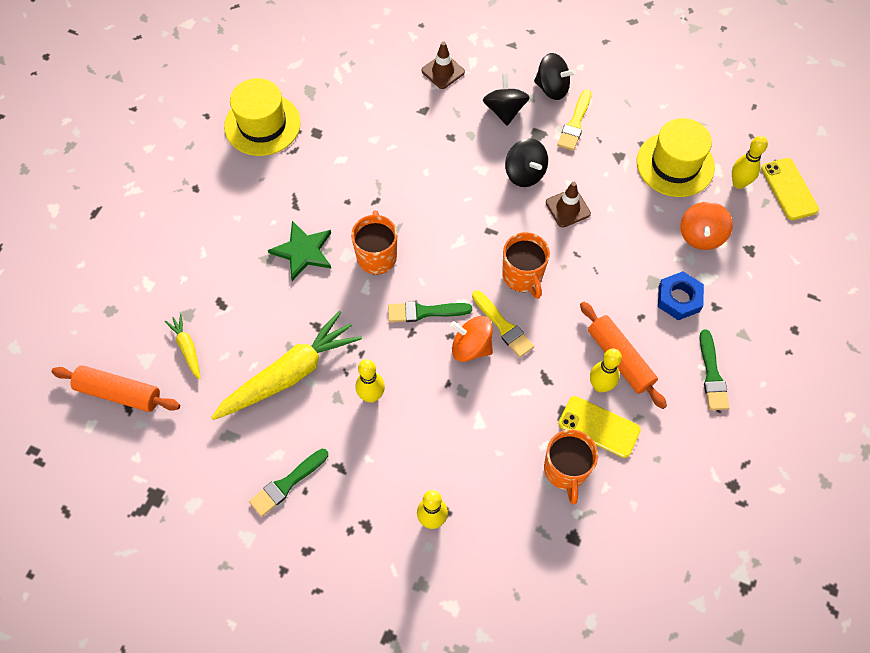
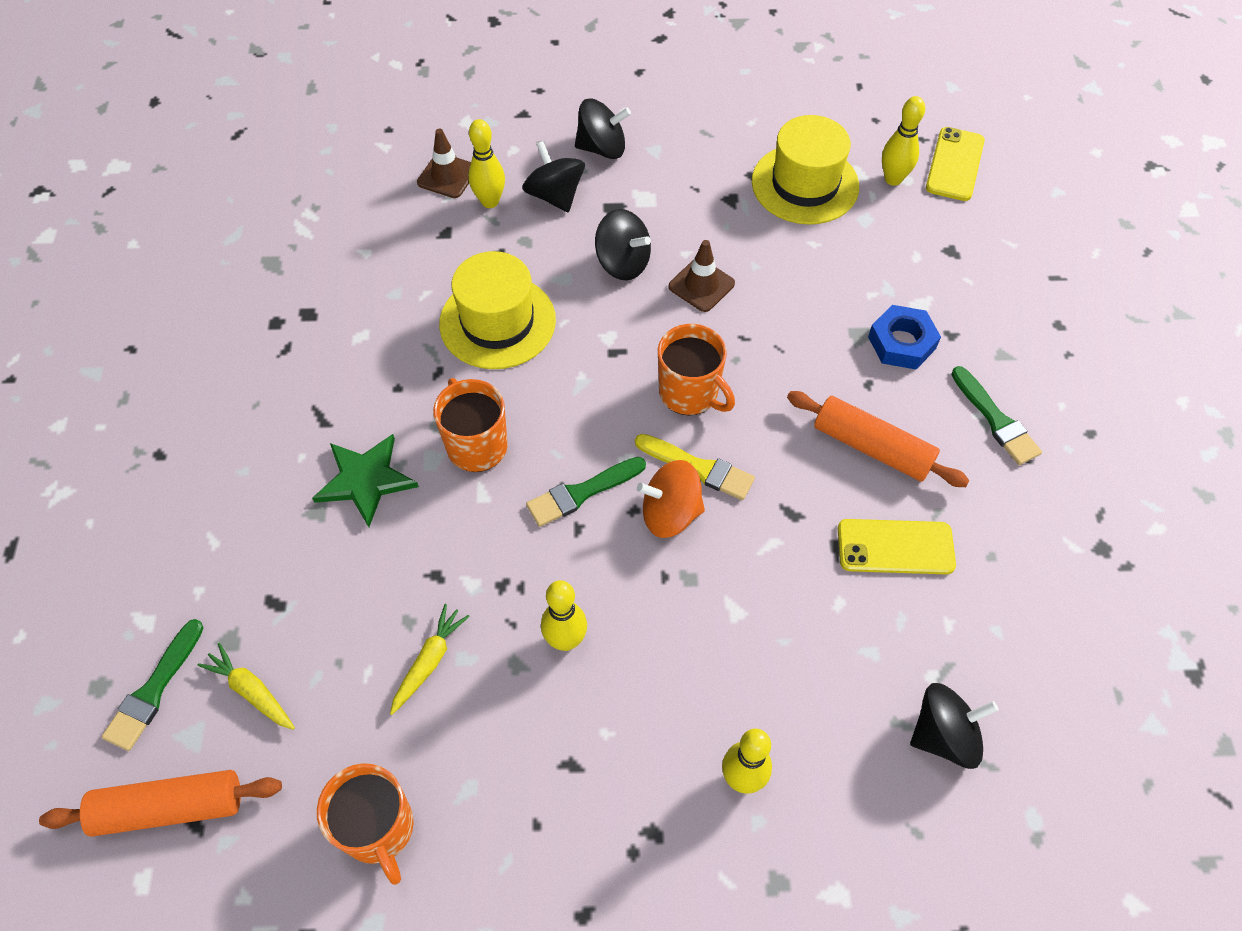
camera: 25 degrees left, 5 degrees down
(262, 124) = (222, 331): yellow hat -> yellow hat (497, 322)
(287, 483) = (504, 826): green brush -> green brush (154, 689)
(289, 374) = (429, 662): yellow carrot -> yellow carrot, size x0.46
(564, 550) = (943, 735): none -> black spinning top
(566, 470) = (885, 625): orange mug -> orange mug (378, 828)
(575, 123) = (654, 179): yellow brush -> none
(600, 386) = (867, 493): yellow bowling pin -> yellow bowling pin (490, 201)
(701, 235) = (884, 256): orange spinning top -> none
(789, 189) = (955, 164): yellow phone -> yellow phone turned 60 degrees clockwise

